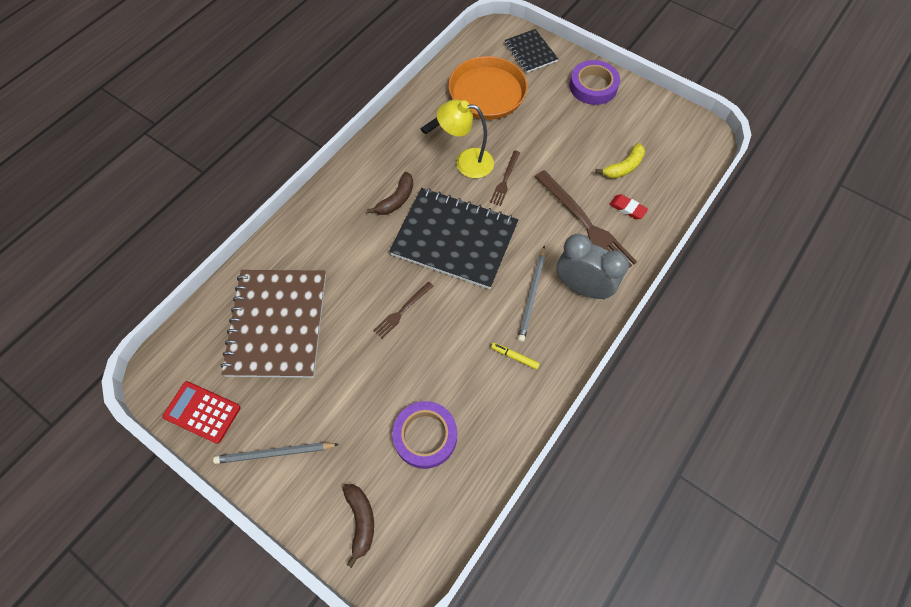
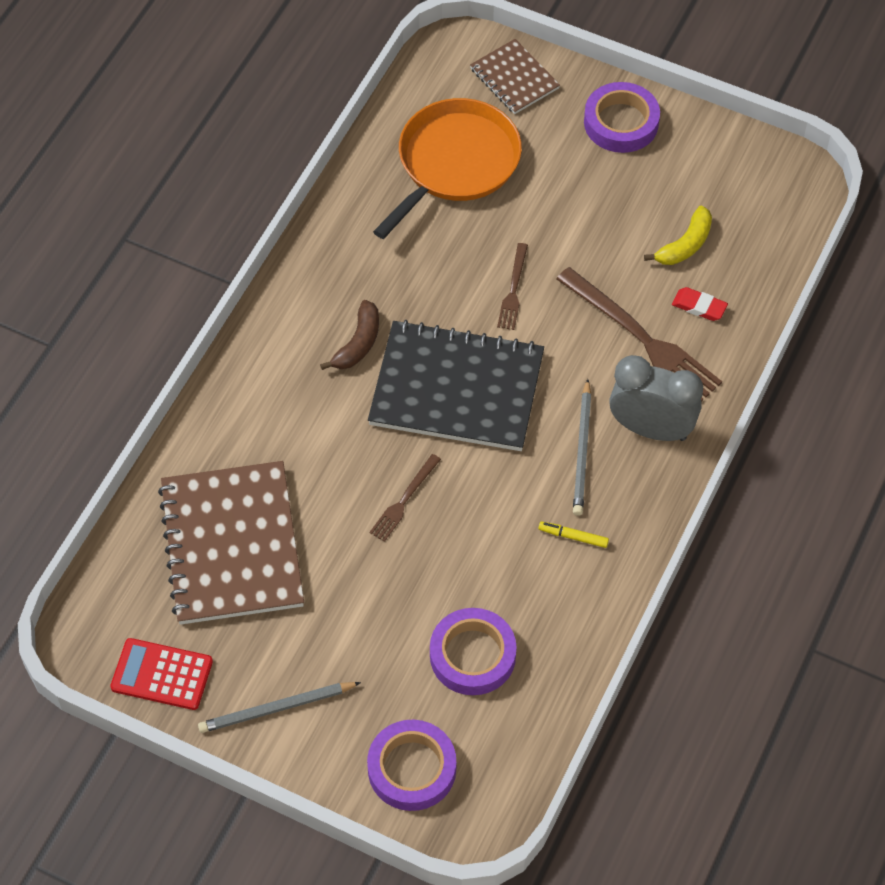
camera: 10 degrees left, 5 degrees down
(361, 521) = (412, 769): brown banana -> purple tape
(466, 162) = (450, 271): yellow lamp -> none
(530, 52) = (514, 78): black notebook -> brown notebook

